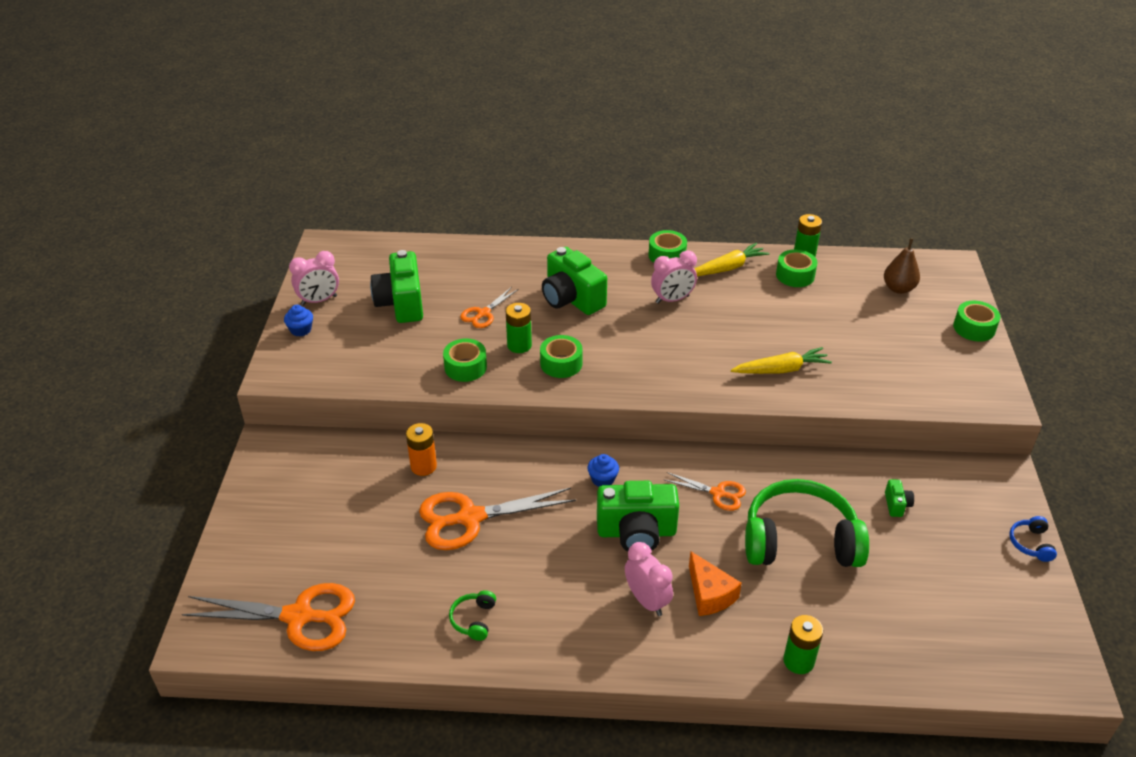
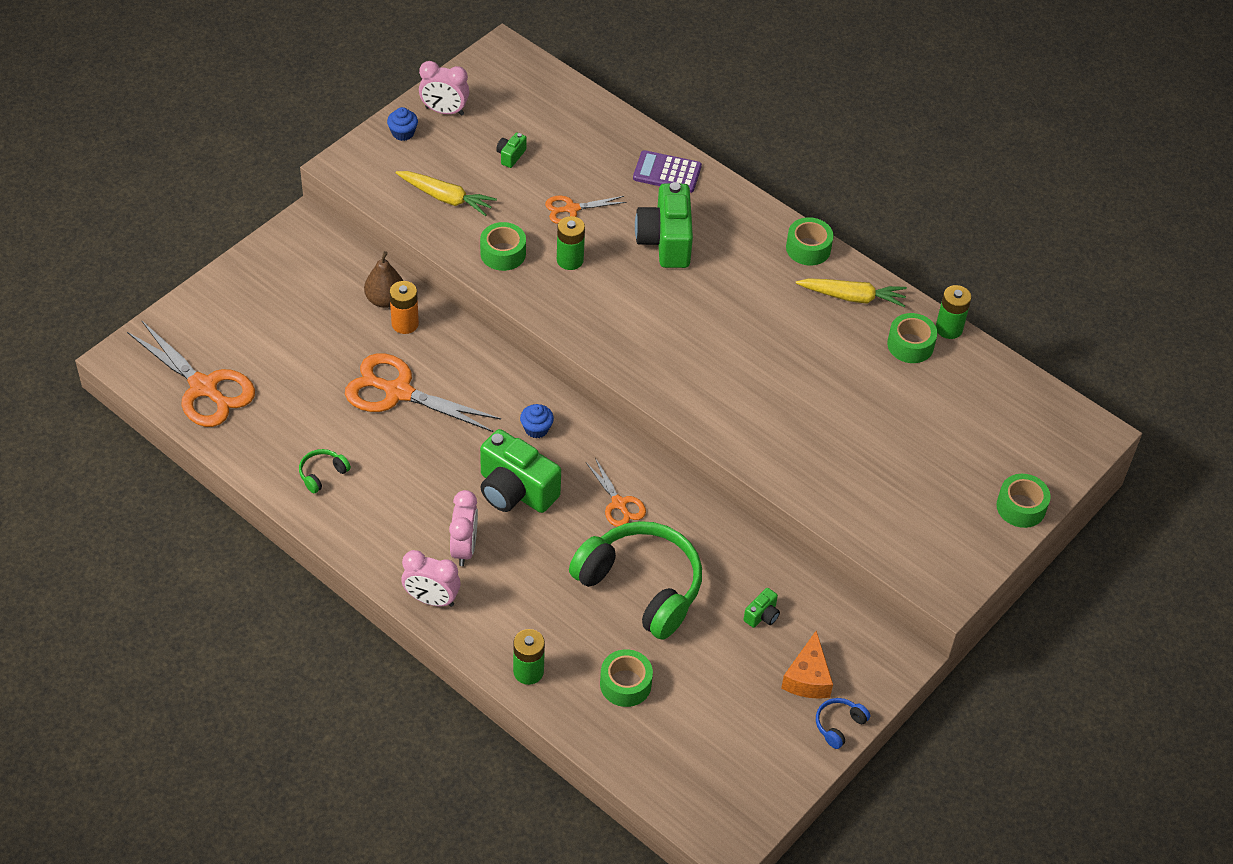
camera: 35 degrees right, 10 degrees up
(401, 303) = (511, 156): green camera -> green camera, size x0.43
(524, 259) = (667, 172): none -> purple calculator
(561, 363) = (587, 300): green tape -> green tape (625, 684)
(672, 299) = (758, 298): pink clock -> pink clock (431, 599)
(709, 594) = (518, 577): orange cheese -> orange cheese (807, 678)
(781, 369) = (777, 428): yellow carrot -> yellow carrot (446, 198)
(898, 288) = (998, 422): brown pear -> brown pear (385, 300)

